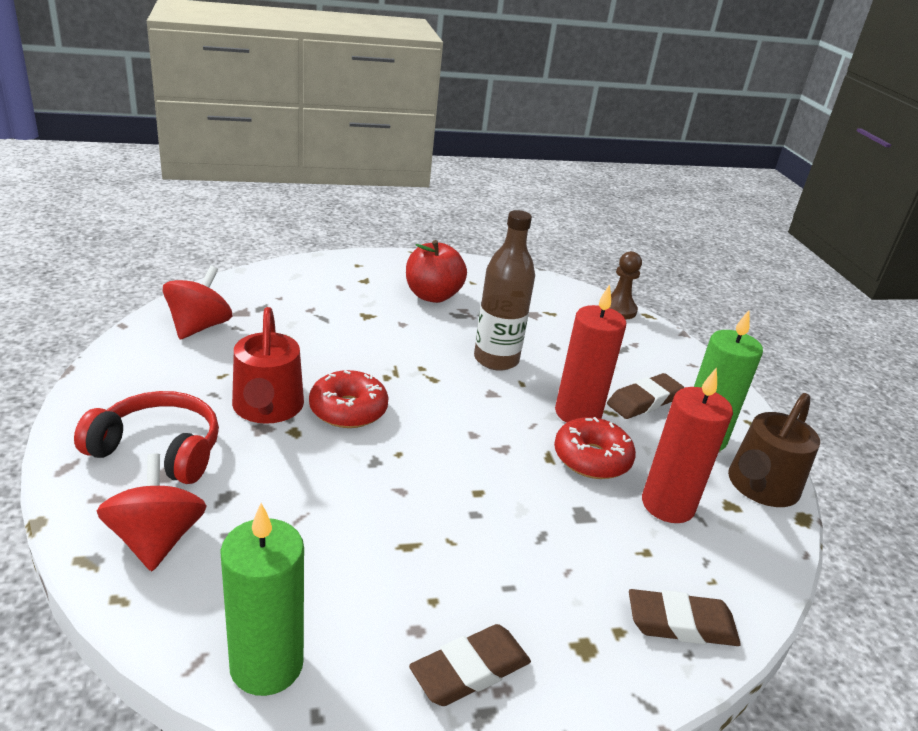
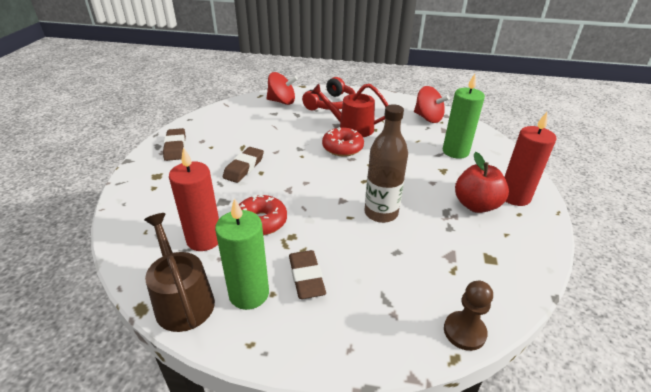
camera: 115 degrees right, 5 degrees up
(266, 665) = (214, 114): green candle -> green candle (455, 151)
(577, 413) = (307, 232): red candle -> red candle (514, 196)
(681, 624) = (137, 208): brown eraser -> brown eraser (244, 167)

